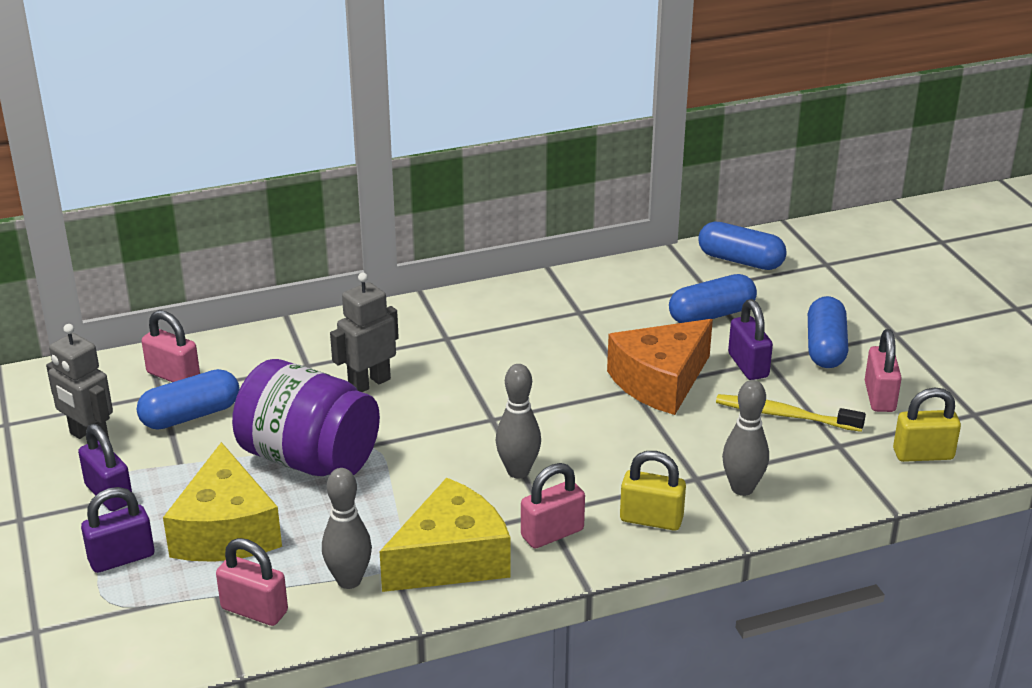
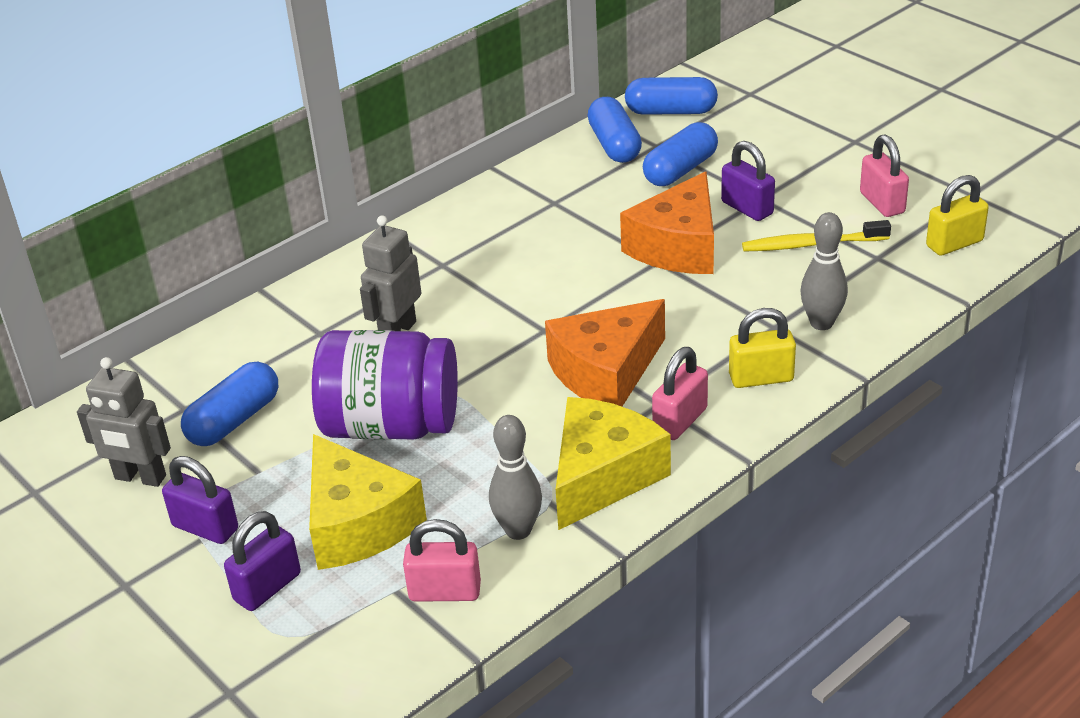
camera: 20 degrees left, 5 degrees up
(173, 375) = (185, 385): pink padlock -> none
(518, 471) = (606, 372): grey bowling pin -> orange cheese
(825, 347) = (804, 171): blue capsule -> blue capsule (614, 145)

